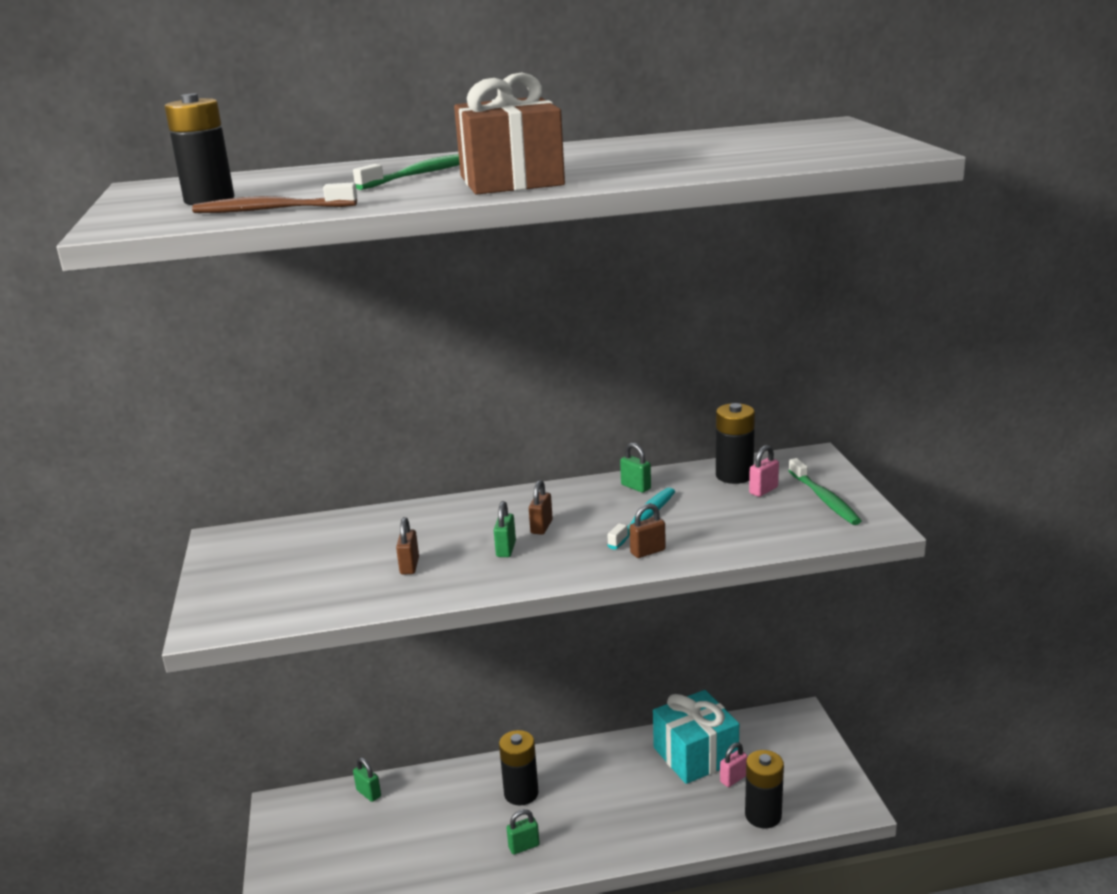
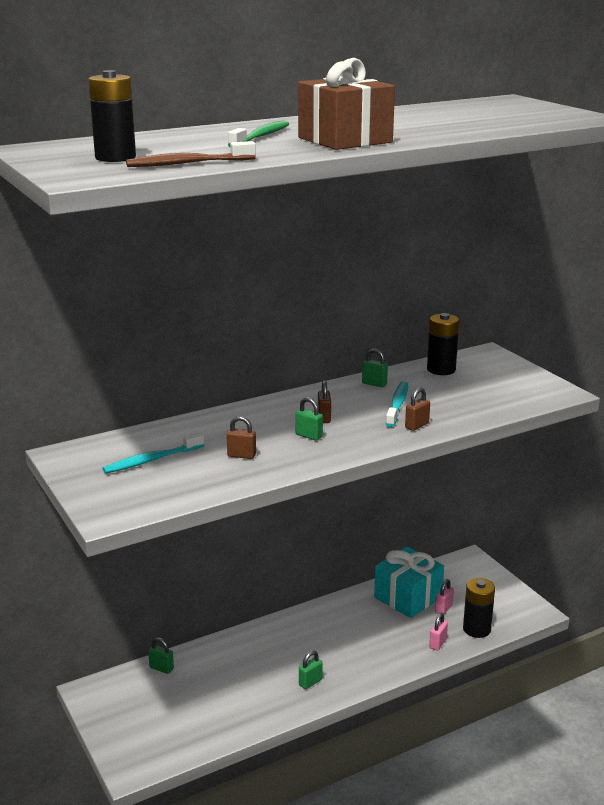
camera: 20 degrees left, 0 degrees up
(309, 559) = (152, 460): none -> turquoise toothbrush
(409, 566) = (241, 455): brown padlock -> brown padlock turned 60 degrees counterclockwise
(506, 549) = (309, 436): green padlock -> green padlock turned 45 degrees counterclockwise
(521, 793) = (288, 646): black battery -> none
(763, 490) = (469, 377): pink padlock -> pink padlock (437, 643)
(824, 499) = (515, 379): green toothbrush -> none

